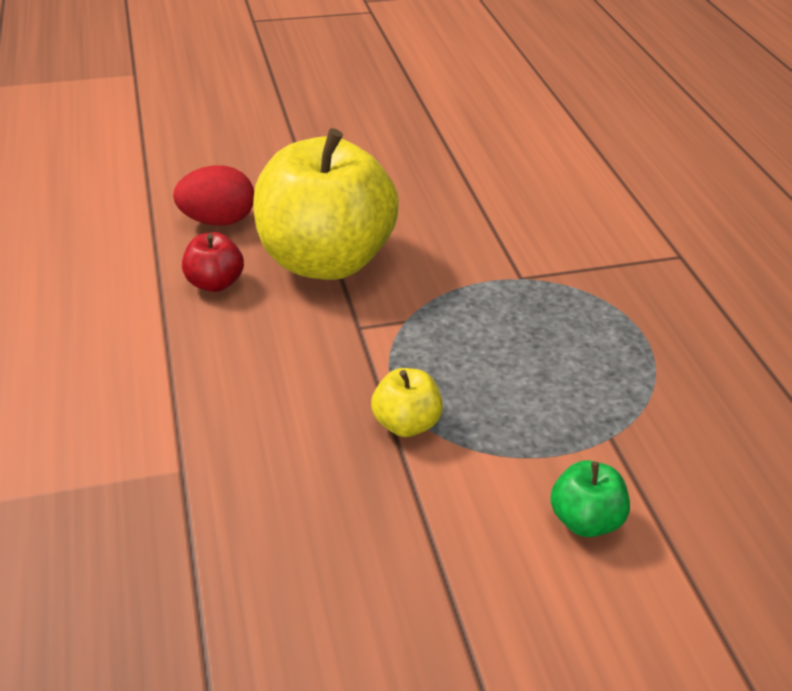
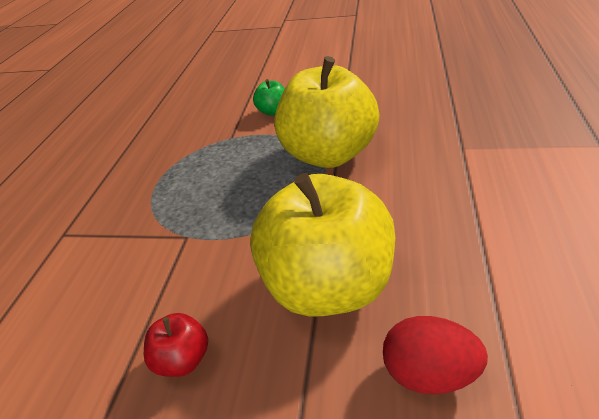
camera: 150 degrees left, 0 degrees up
(215, 283) = (437, 278): red apple -> red apple (183, 359)
(406, 424) = (329, 154): yellow apple -> yellow apple, size x2.41

